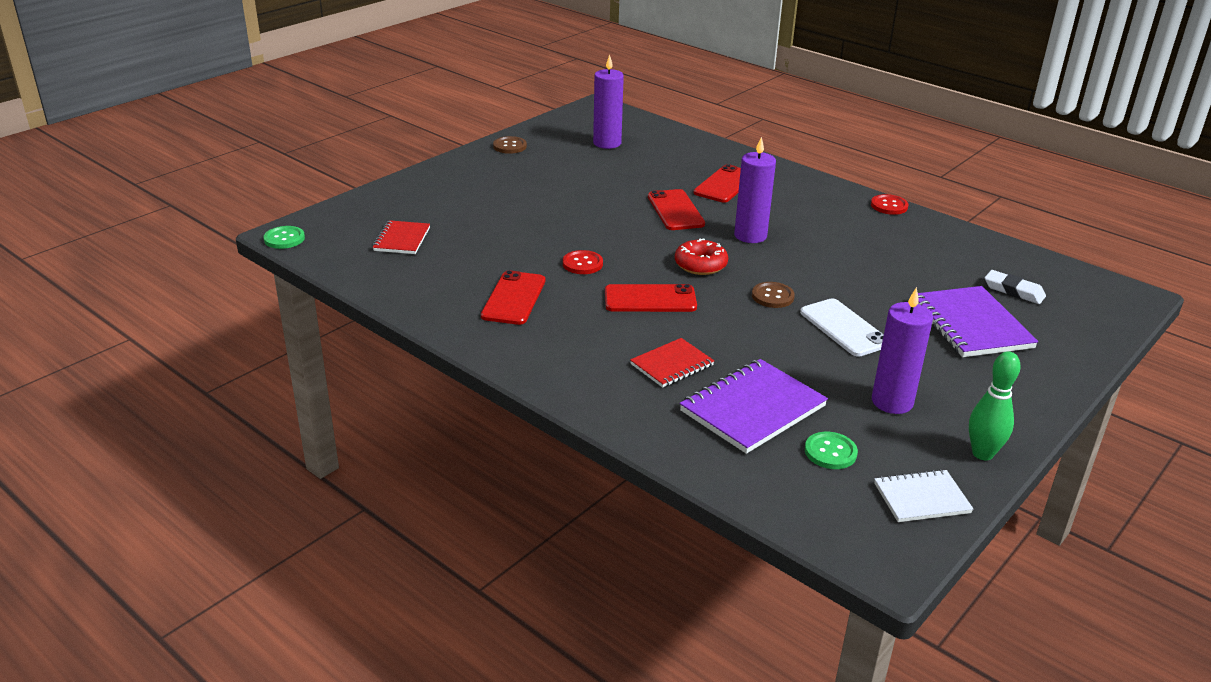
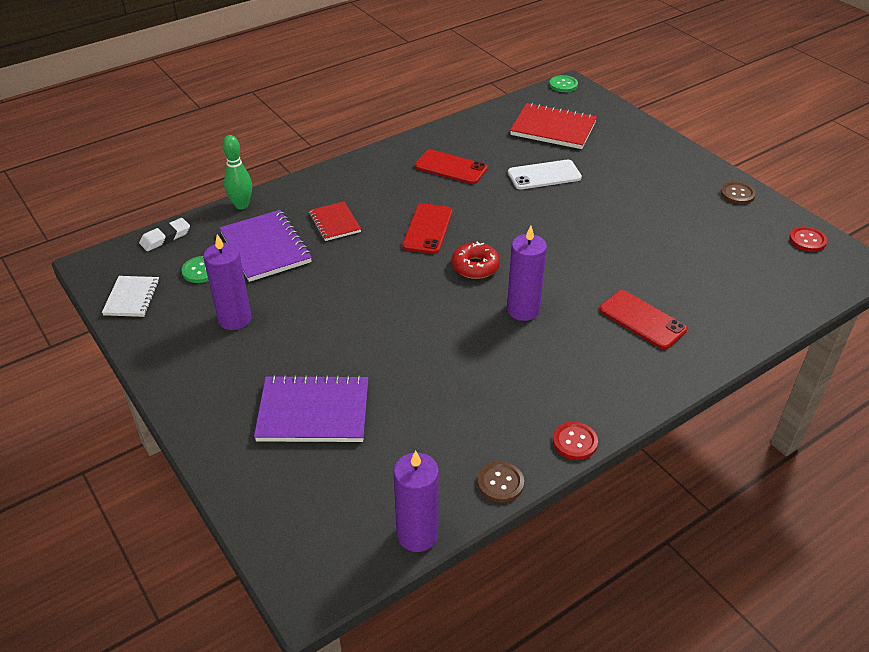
camera: 105 degrees right, 10 degrees up
(402, 239) = (553, 128): red notebook -> red notebook, size x1.68
(582, 264) = (494, 204): red button -> red button (807, 240)
(607, 143) = (750, 256): purple candle -> purple candle (417, 534)
(675, 210) = (584, 273): red phone -> none
(772, 296) = (409, 296): brown button -> brown button (500, 483)
(844, 328) = (344, 324): white phone -> white phone (544, 175)
(982, 454) = (151, 346): green bowling pin -> green bowling pin (241, 205)
(1013, 291) = (358, 475): white eraser -> white eraser (165, 237)

